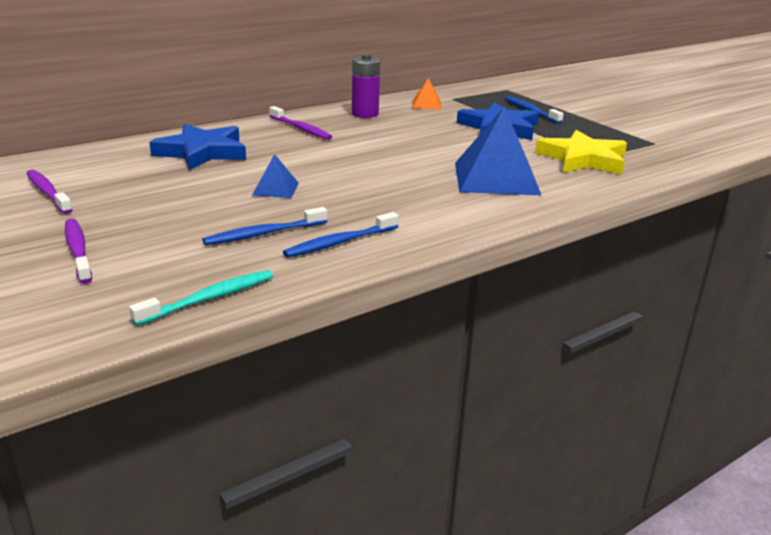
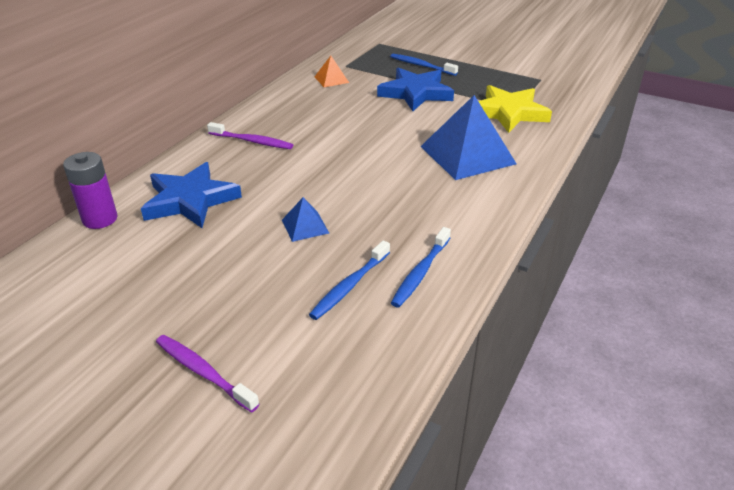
camera: 25 degrees left, 10 degrees up
(48, 193) = (89, 307): purple toothbrush -> none
(209, 299) = (381, 381): turquoise toothbrush -> none
(365, 114) = (290, 106): purple battery -> purple battery (100, 219)

